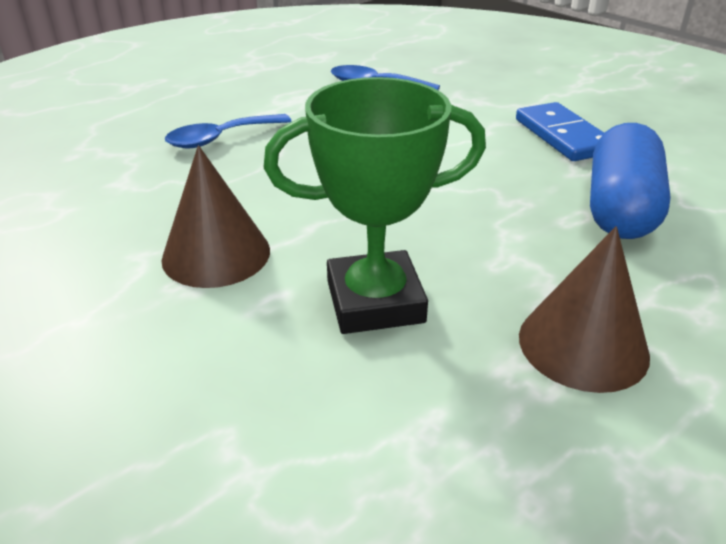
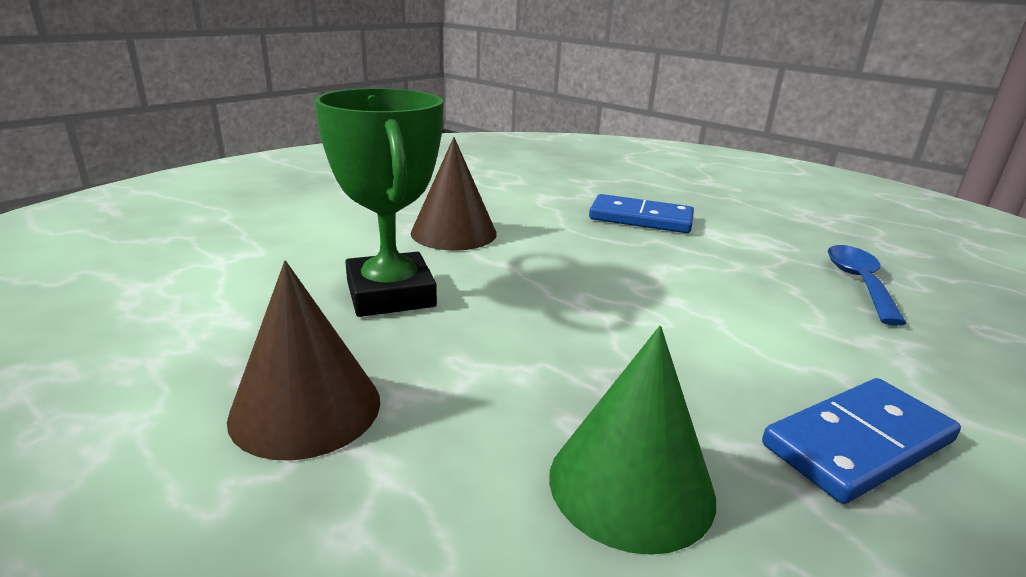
camera: 80 degrees right, 10 degrees down
(220, 138) = (640, 218): blue spoon -> blue domino
(620, 208) = (631, 484): blue capsule -> green cone

